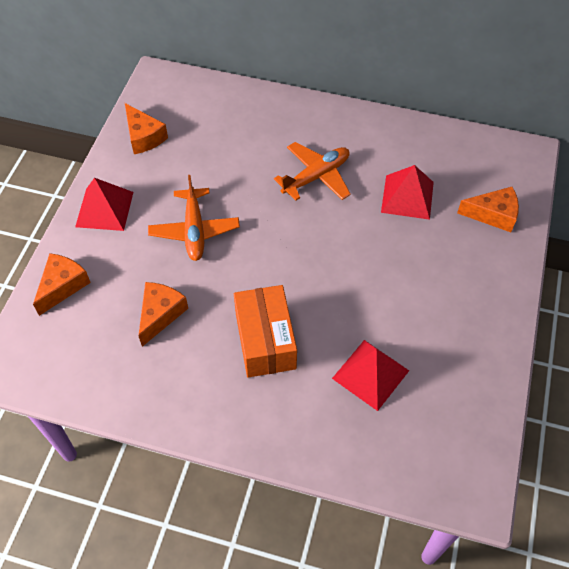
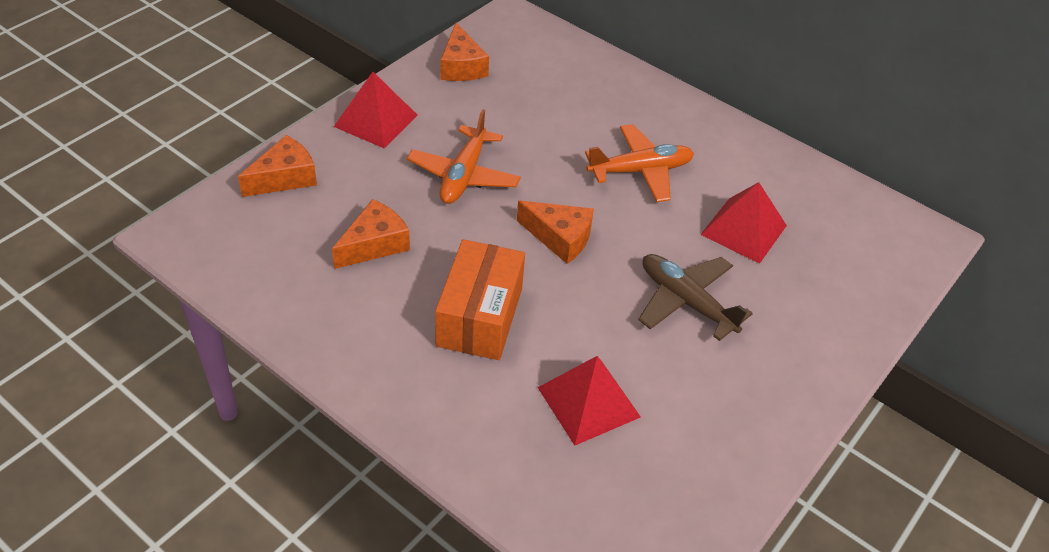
camera: 20 degrees right, 10 degrees down
(396, 269) = (686, 302): none -> brown plane
(493, 215) = (847, 287): orange cheese -> orange cheese (560, 238)

